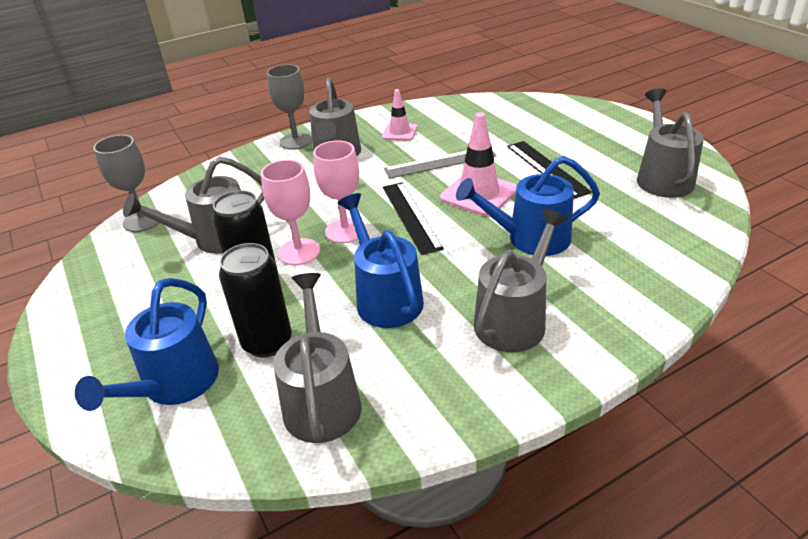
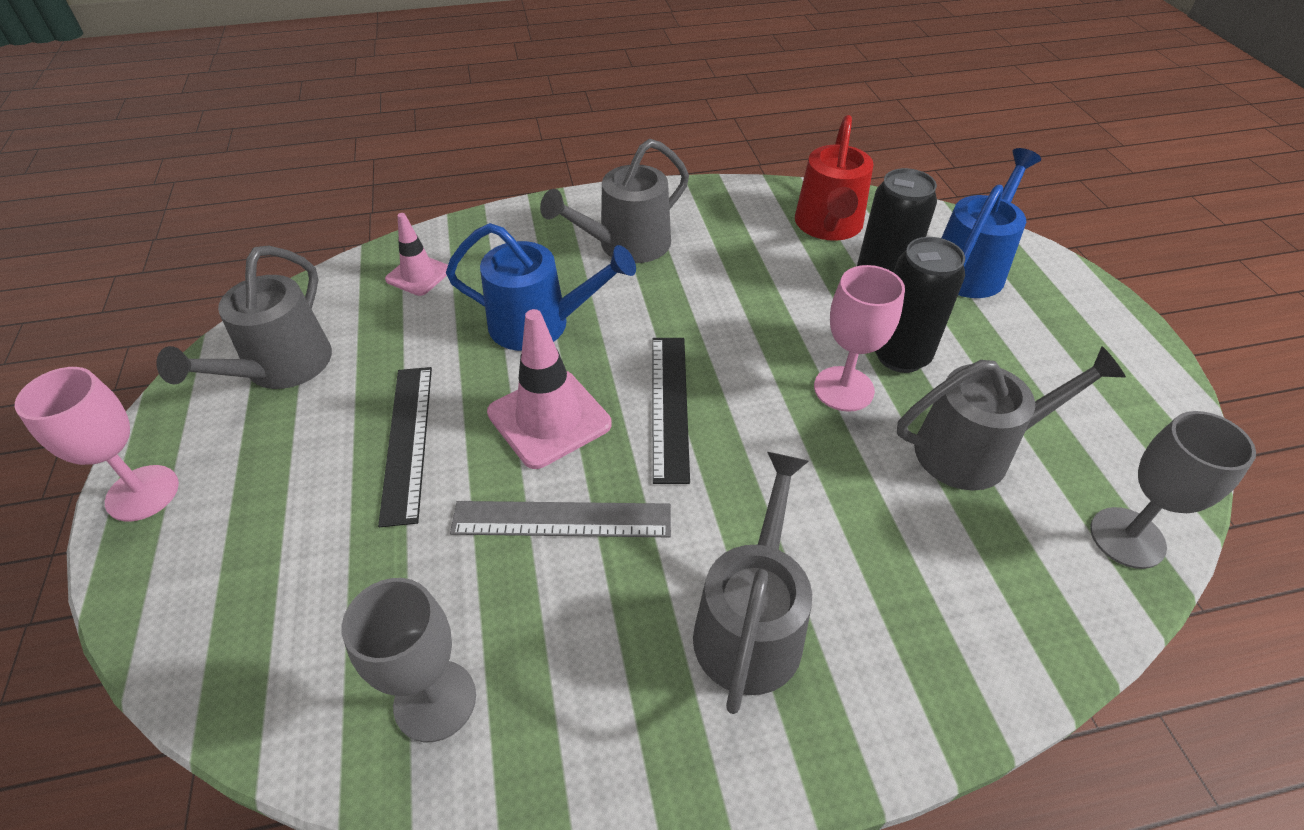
camera: 165 degrees left, 10 degrees up
(296, 141) = (840, 727): grey goblet -> grey goblet (435, 700)
(321, 399) = (828, 226): grey watering can -> red watering can
(345, 231) = (772, 407): pink goblet -> pink goblet (142, 493)
(385, 297) = (746, 298): blue watering can -> none
(399, 132) = (588, 666): pink traffic cone -> pink traffic cone (418, 275)

